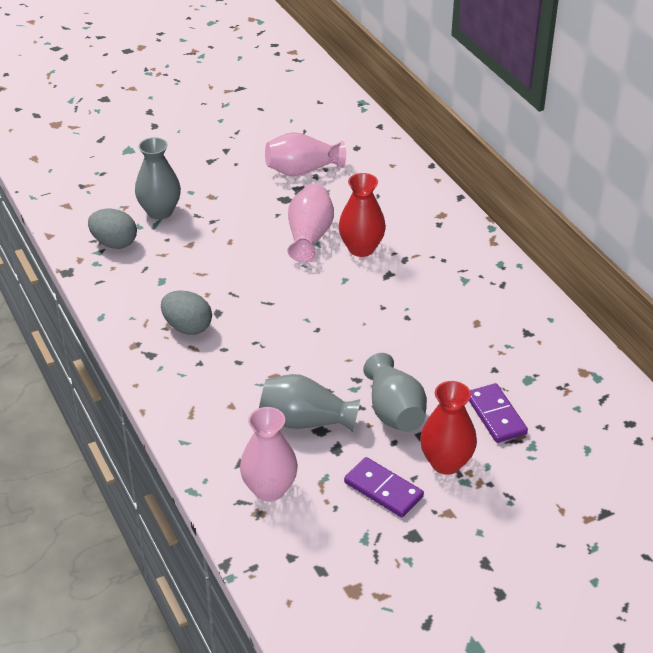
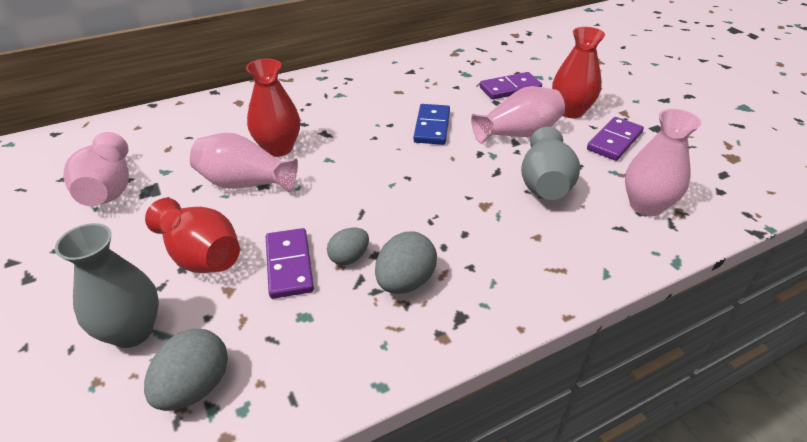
camera: 90 degrees left, 0 degrees up
(211, 269) = (289, 265): none -> purple domino
(216, 298) = (349, 257): none -> grey egg
(224, 227) = (201, 256): none -> red vase
(394, 411) = (517, 134): grey vase -> pink vase
(404, 347) = (432, 127): none -> blue domino

